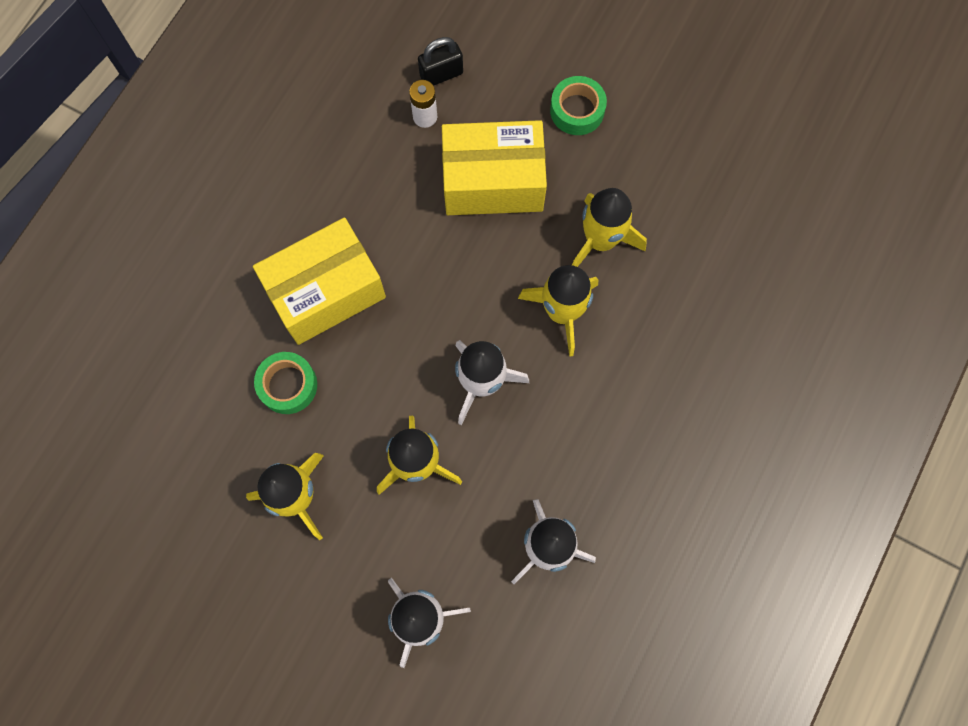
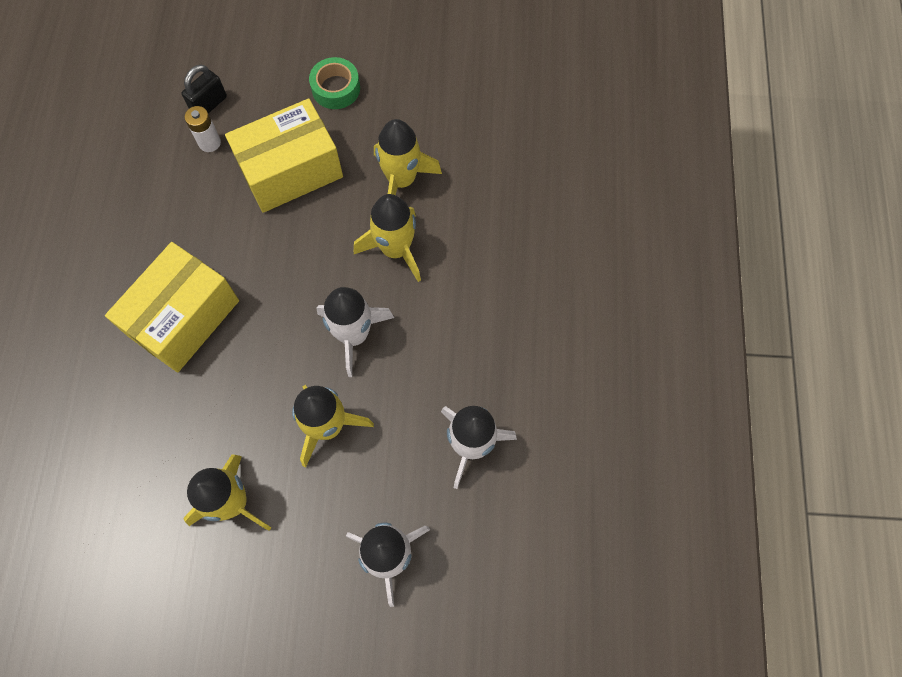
camera: 25 degrees left, 5 degrees down
(288, 385) = (183, 411): green tape -> none

